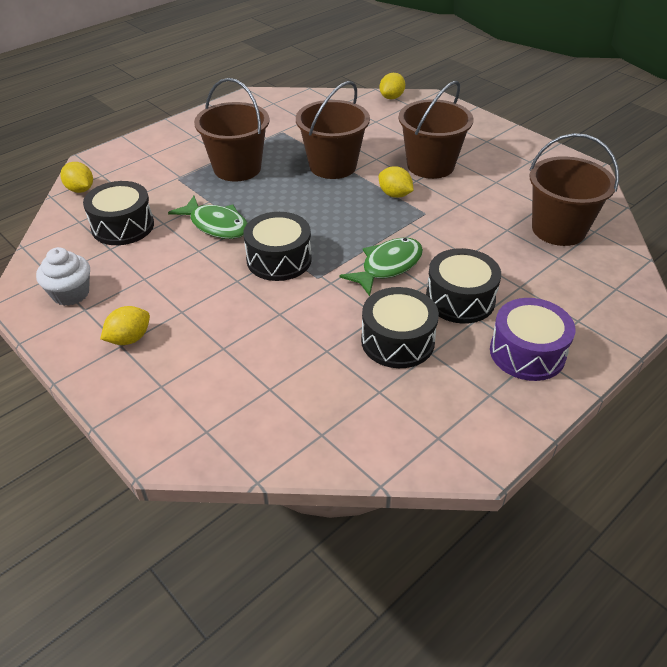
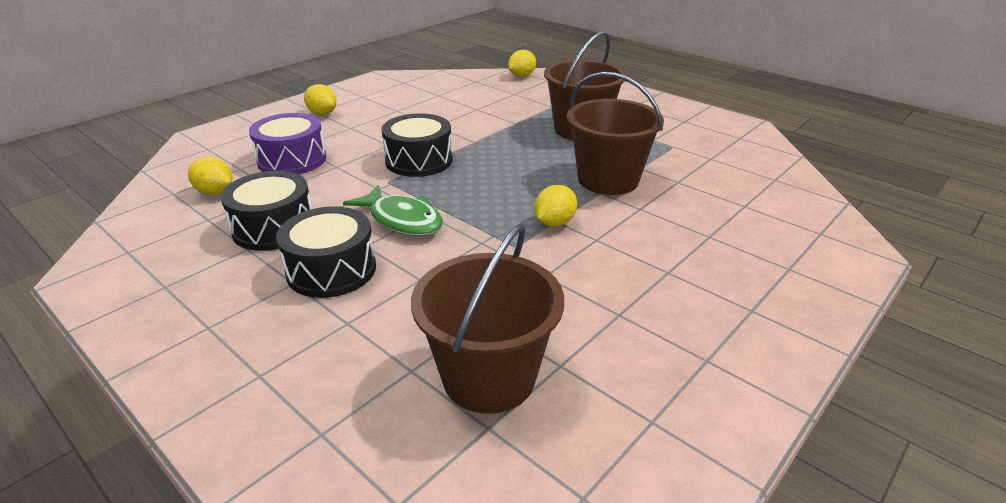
camera: 85 degrees right, 10 degrees down
(71, 293) = (381, 90): white cupcake -> none
(123, 226) = (470, 95): black drum -> none
(216, 225) = (475, 129): green fish -> none
(391, 97) = (830, 217): yellow lemon -> yellow lemon (215, 192)
(430, 165) = (641, 251): brown bucket -> none
(527, 352) = (216, 319): purple drum -> purple drum (292, 160)

